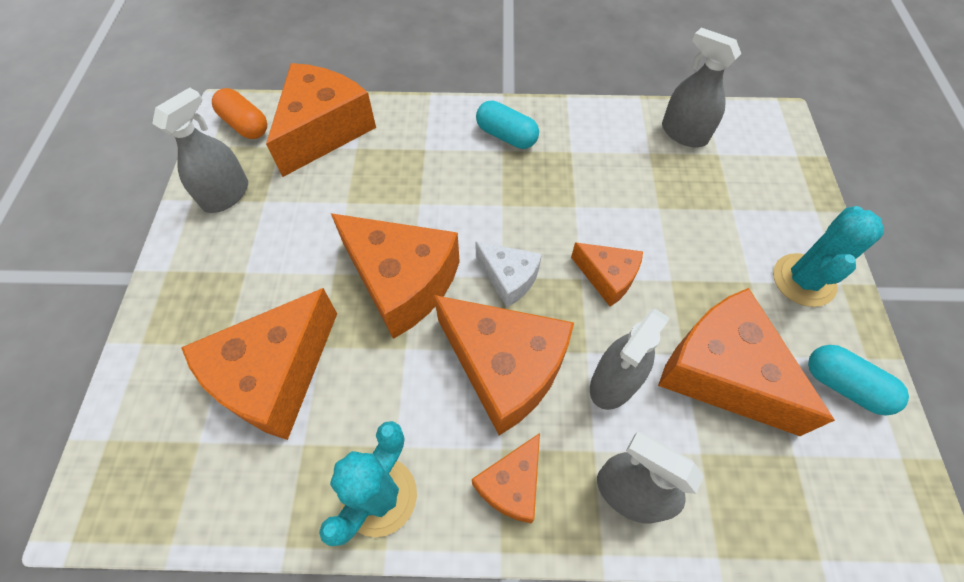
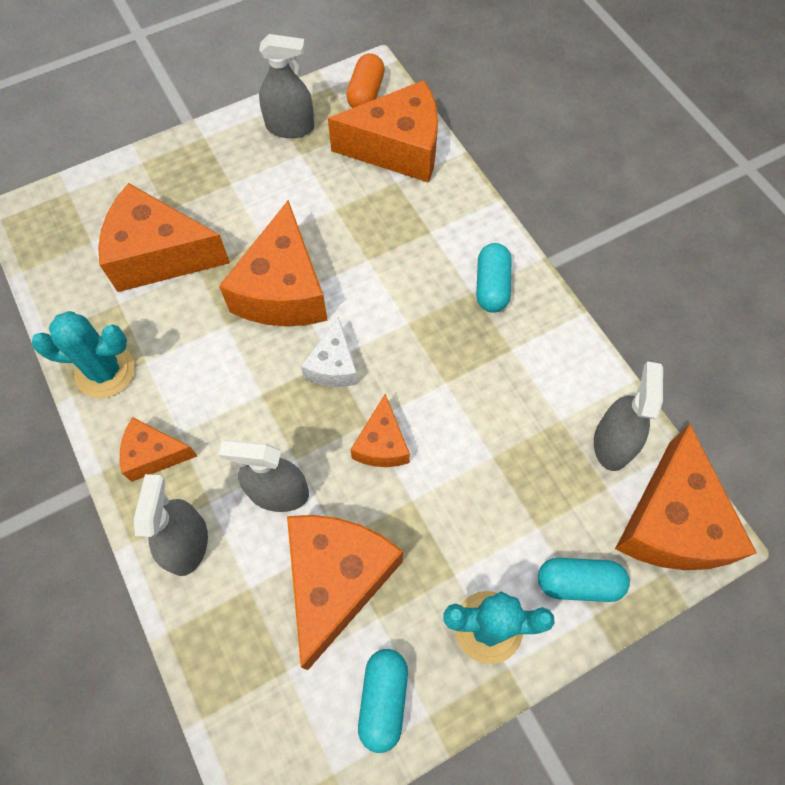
camera: 60 degrees right, 5 degrees up
(504, 368) = (247, 403): orange cheese -> orange cheese (671, 521)
(787, 206) = (578, 582): none -> turquoise capsule

